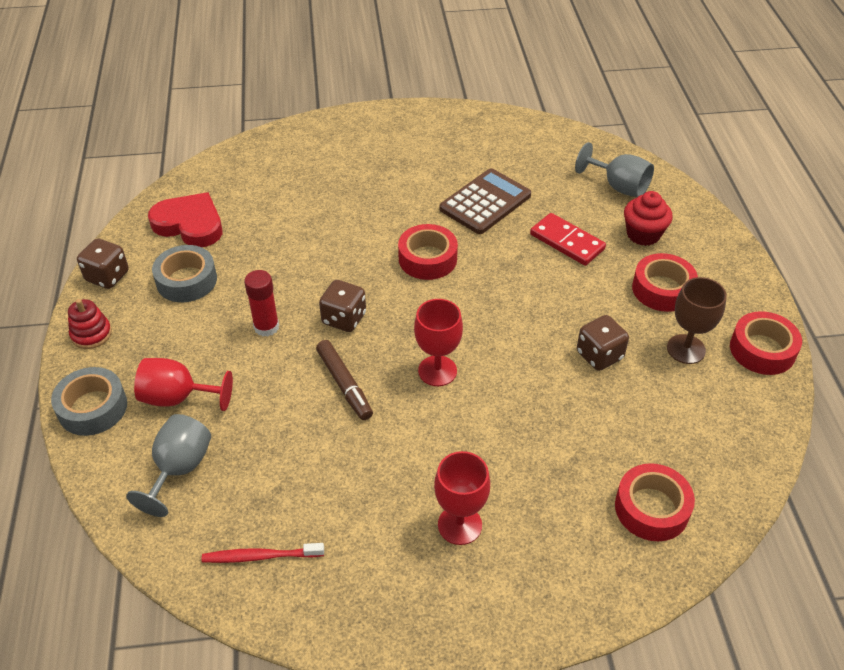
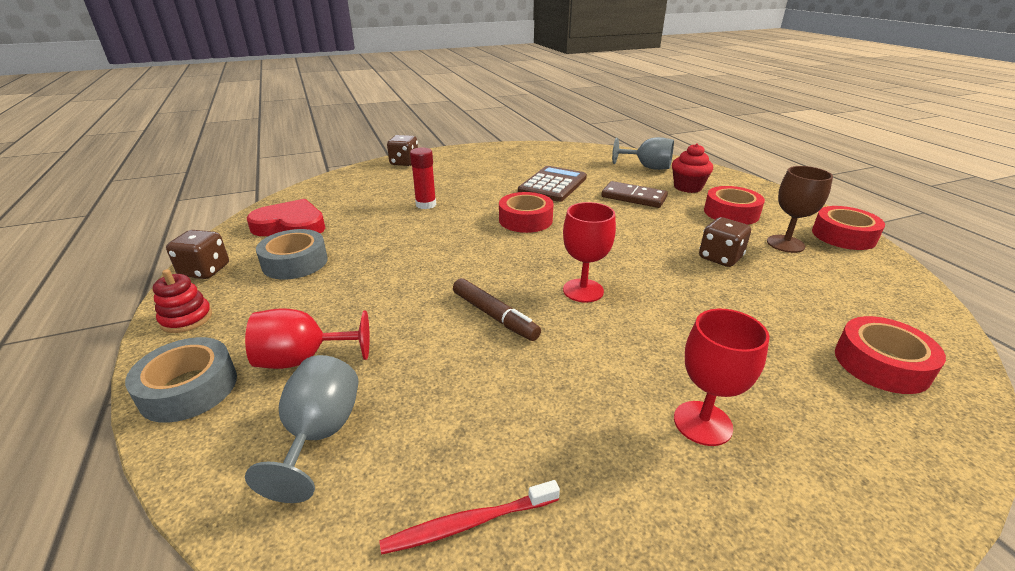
camera: 15 degrees left, 15 degrees down
(266, 327) = (391, 284): red glue stick -> red glue stick (426, 205)
(344, 319) = (469, 267): brown dice -> brown dice (404, 163)
(567, 242) = (633, 197): red domino -> brown domino

